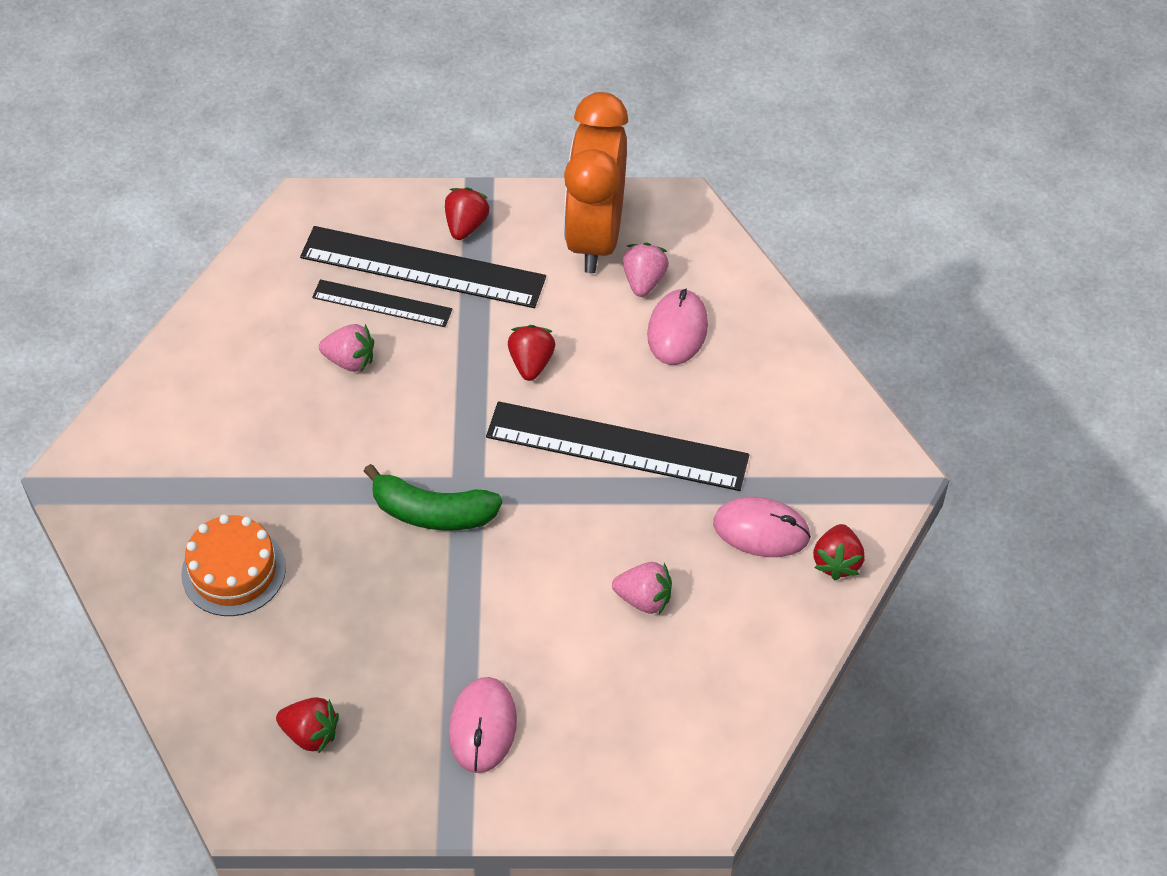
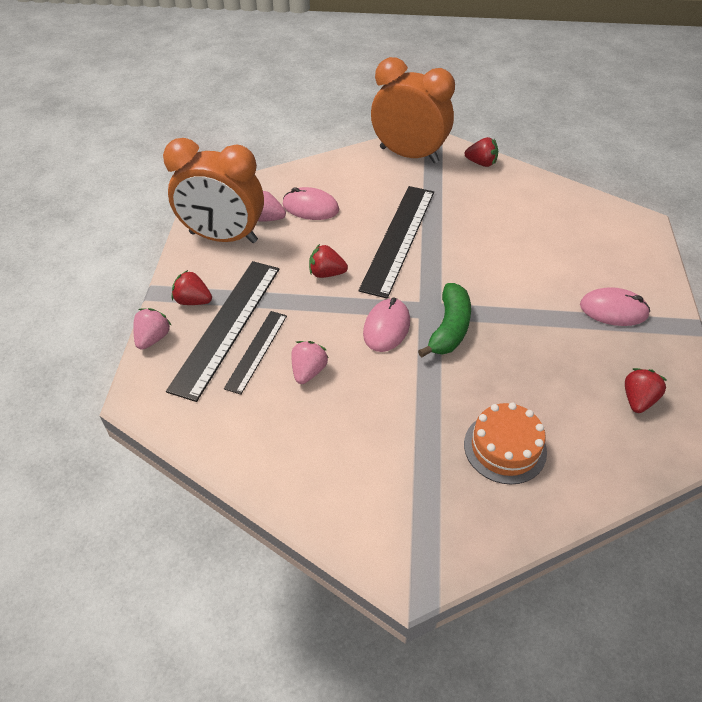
camera: 85 degrees left, 5 degrees down
(644, 599) = (511, 235): pink strawberry -> pink strawberry (153, 338)
(761, 530) = (461, 187): pink mouse -> pink mouse (386, 327)
(841, 453) = (409, 155): none -> orange clock

